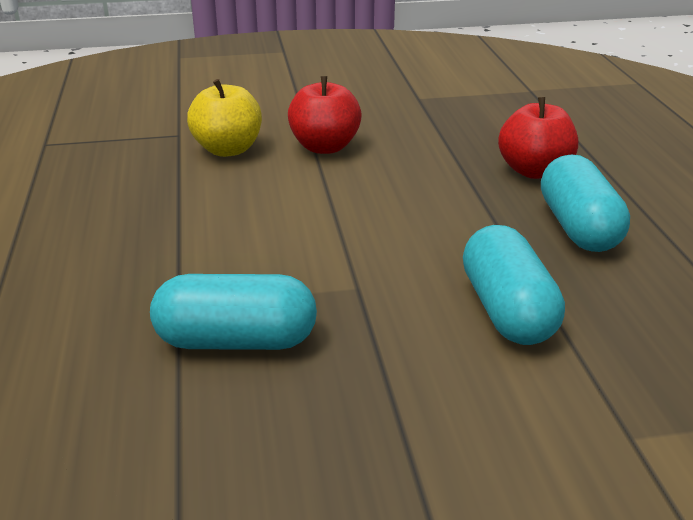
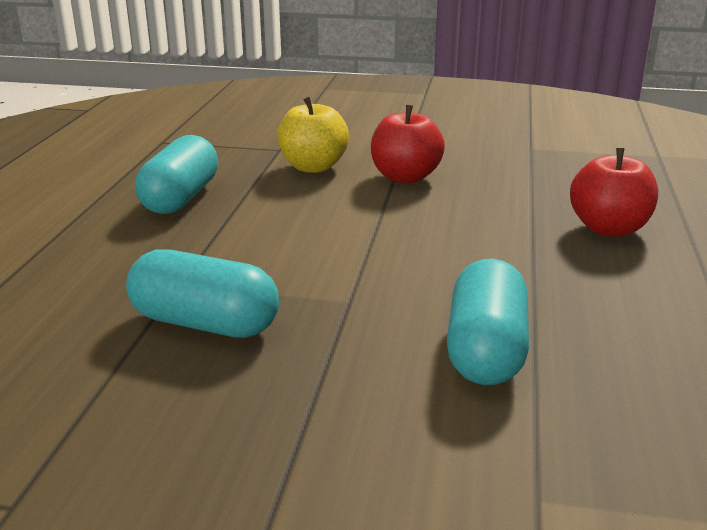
camera: 20 degrees right, 5 degrees down
(578, 227) = (621, 288): turquoise capsule -> turquoise capsule (180, 198)

